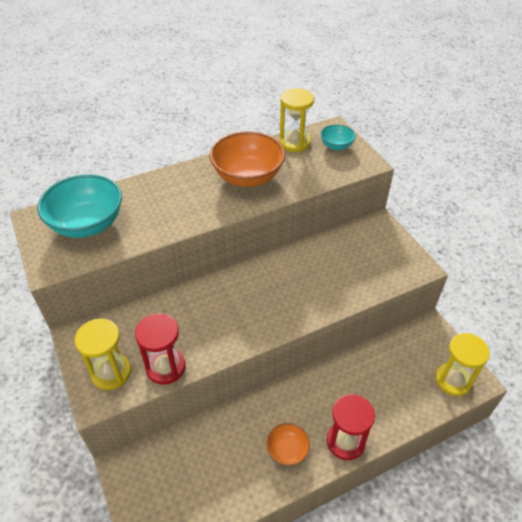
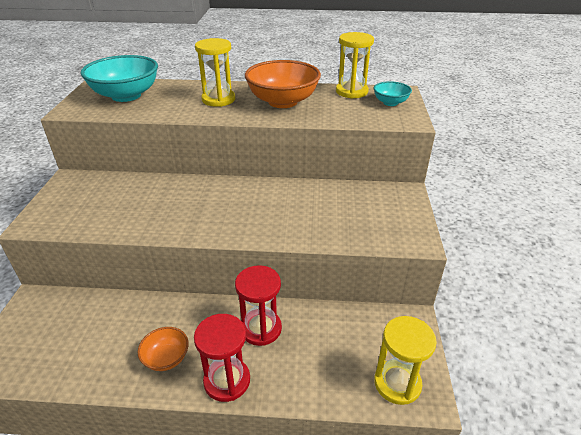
camera: 30 degrees right, 10 degrees down
(111, 372) = (63, 211): yellow hourglass -> yellow hourglass (218, 99)
(165, 367) = (103, 224): red hourglass -> red hourglass (260, 328)

